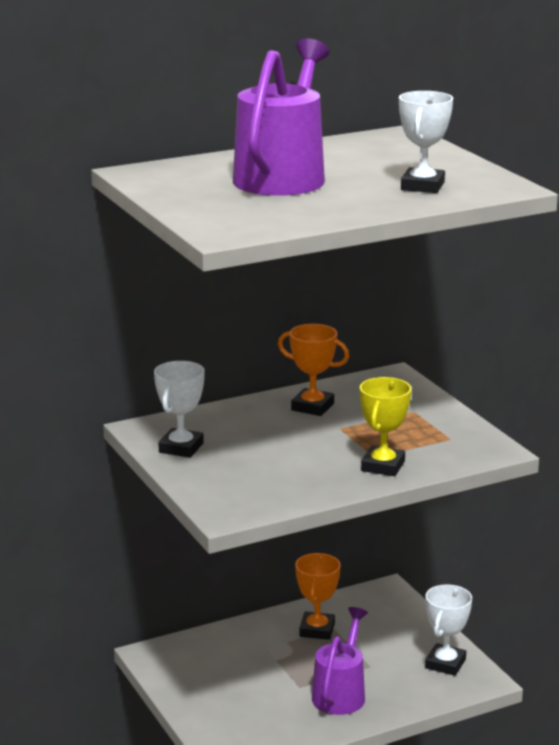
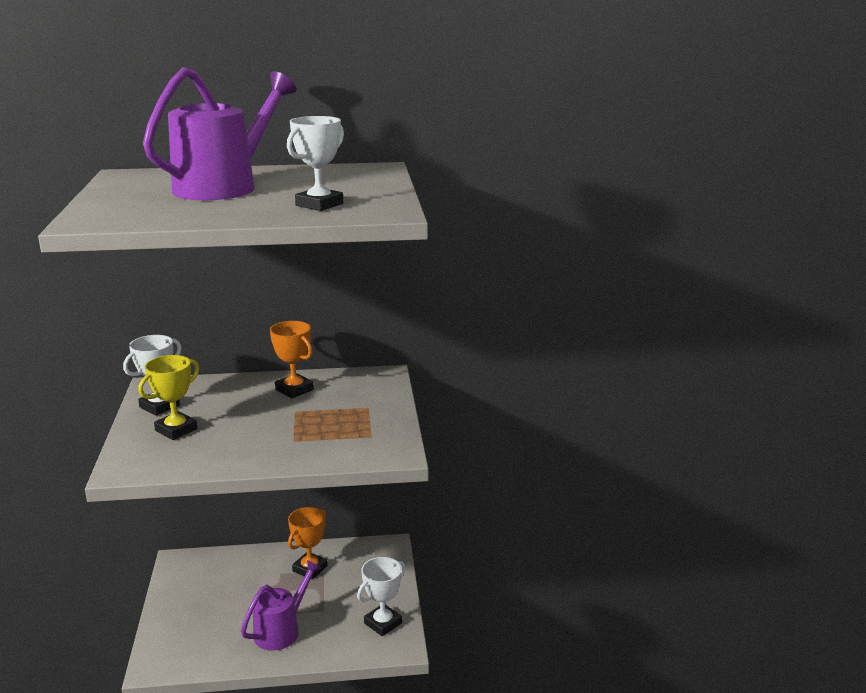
camera: 20 degrees right, 0 degrees up
(383, 466) = (290, 451): yellow trophy -> yellow trophy (176, 430)

